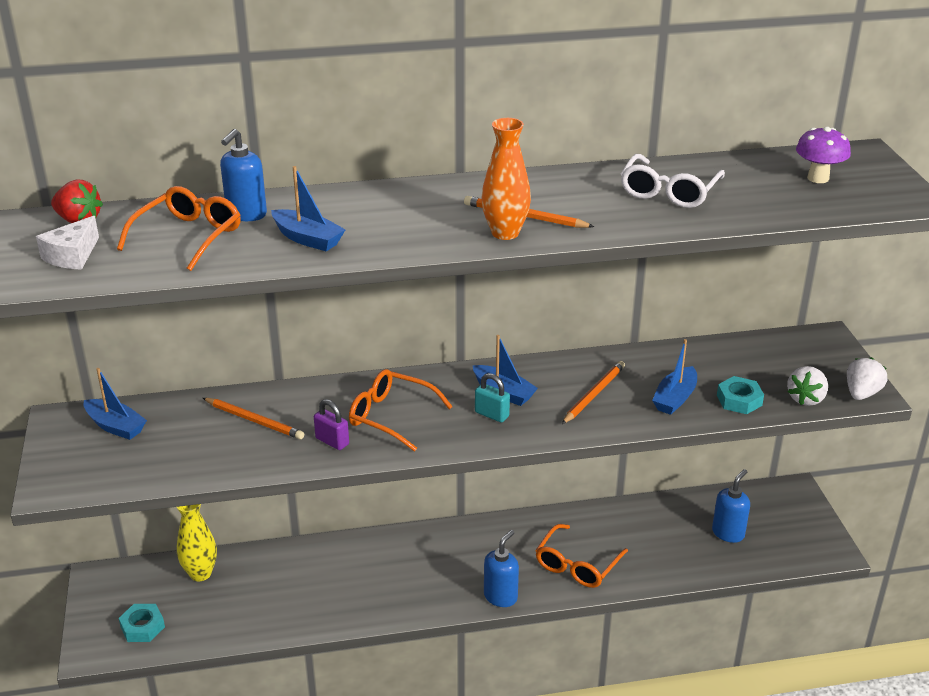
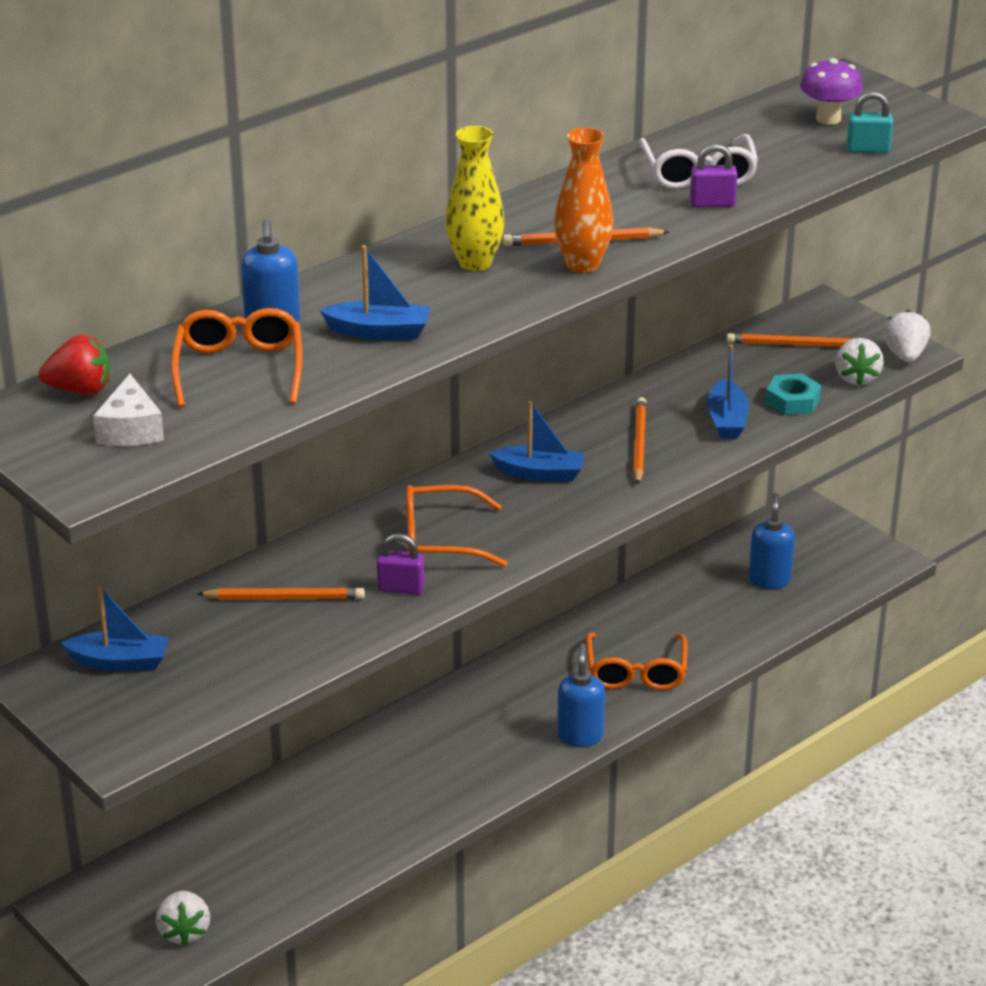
camera: 30 degrees left, 0 degrees up
(142, 627) = (184, 932): turquoise nut -> white strawberry
(200, 573) = (198, 848): yellow vase -> yellow vase (475, 263)
(492, 414) = (550, 500): turquoise padlock -> turquoise padlock (868, 149)
(654, 216) = (712, 204): none -> purple padlock
(778, 359) = (794, 345): none -> orange pencil

